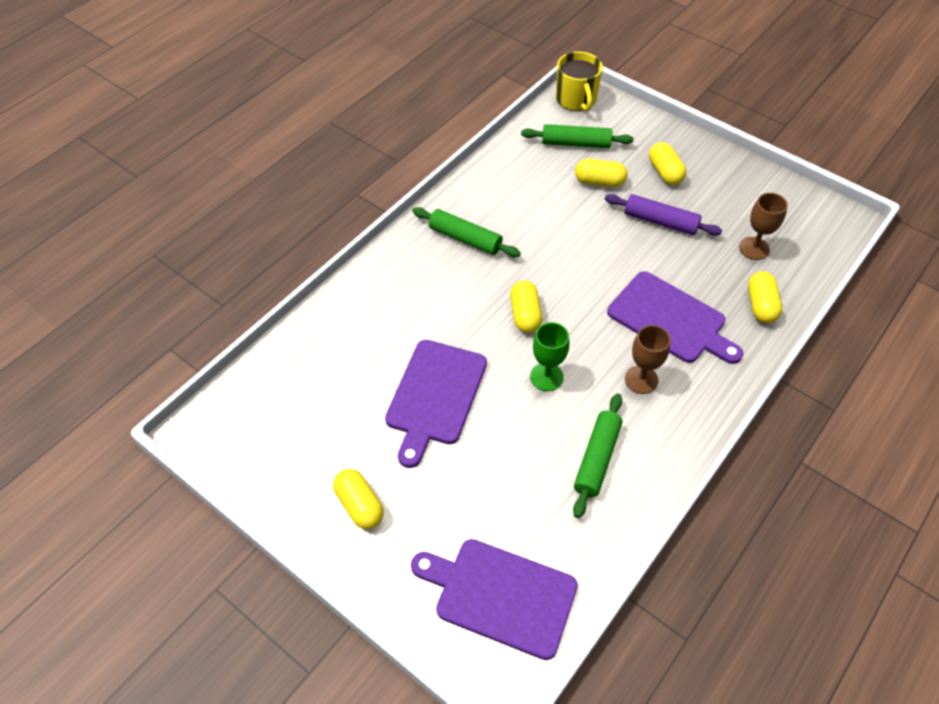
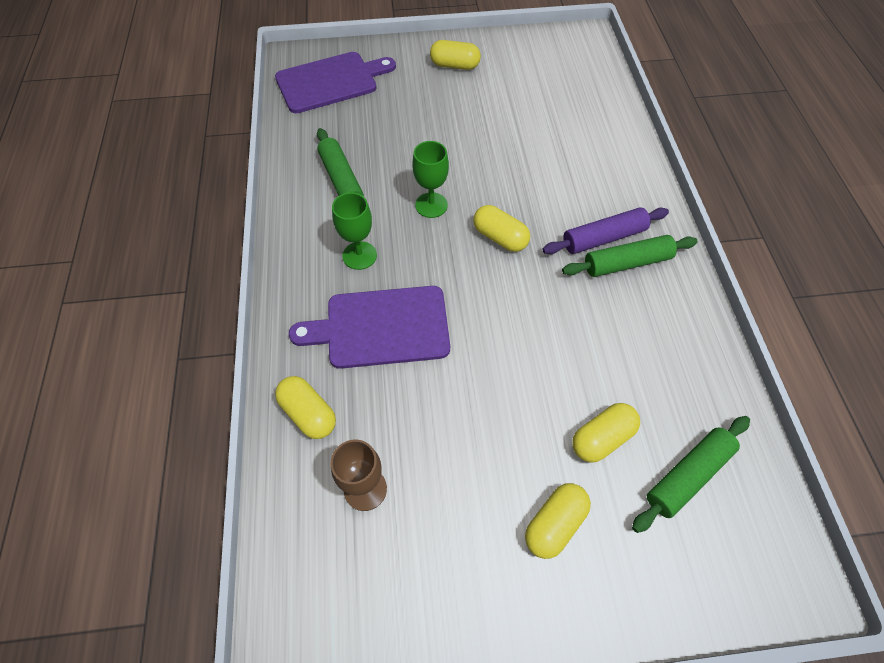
camera: 135 degrees right, 5 degrees up
(435, 396) = (488, 140): purple cutting board -> none
(576, 99) = (780, 561): yellow mug -> none
(641, 379) = (359, 255): brown goblet -> green goblet
(660, 221) = (490, 438): purple rolling pin -> purple rolling pin (603, 238)
(665, 172) = (554, 524): yellow capsule -> yellow capsule turned 75 degrees counterclockwise

